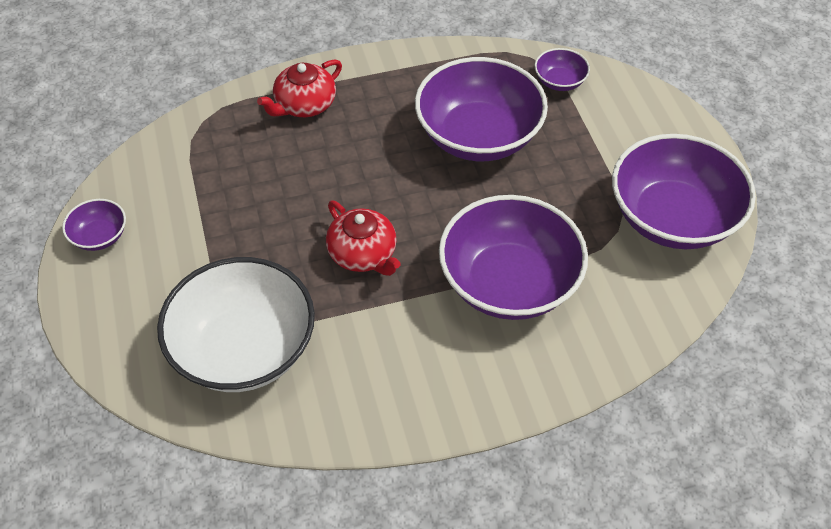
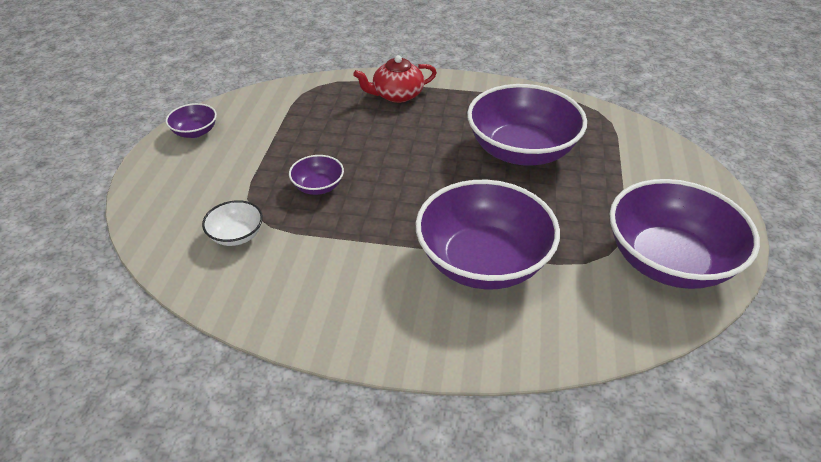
camera: 25 degrees right, 10 degrees down
(244, 349) = (236, 235): white bowl -> white bowl, size x0.44
(363, 254) = (374, 201): red teapot -> none
(559, 81) = (615, 133): purple bowl -> purple bowl (318, 186)

